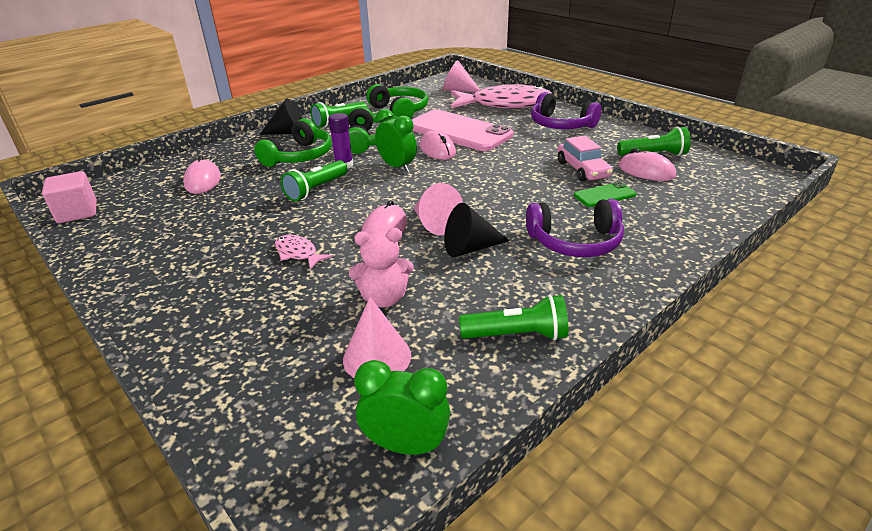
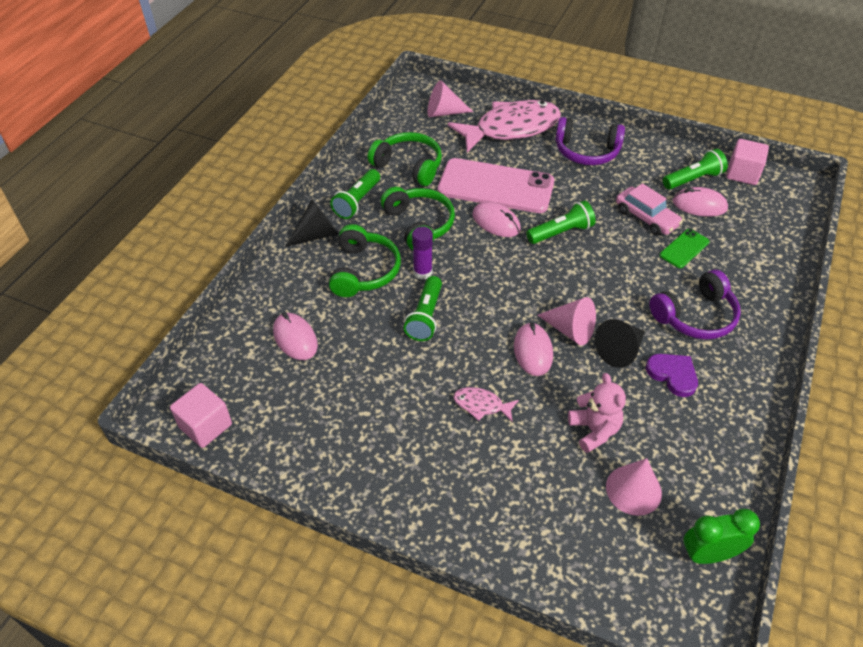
camera: 25 degrees left, 15 degrees up
(384, 298) = (594, 430): pink teddy bear -> pink teddy bear turned 75 degrees counterclockwise
(397, 167) = (477, 260): green clock -> none
(510, 278) = (673, 375): none -> purple heart
(517, 335) = (715, 431): green flashlight -> green flashlight (561, 232)
(712, 159) = (742, 173): none -> pink cube

